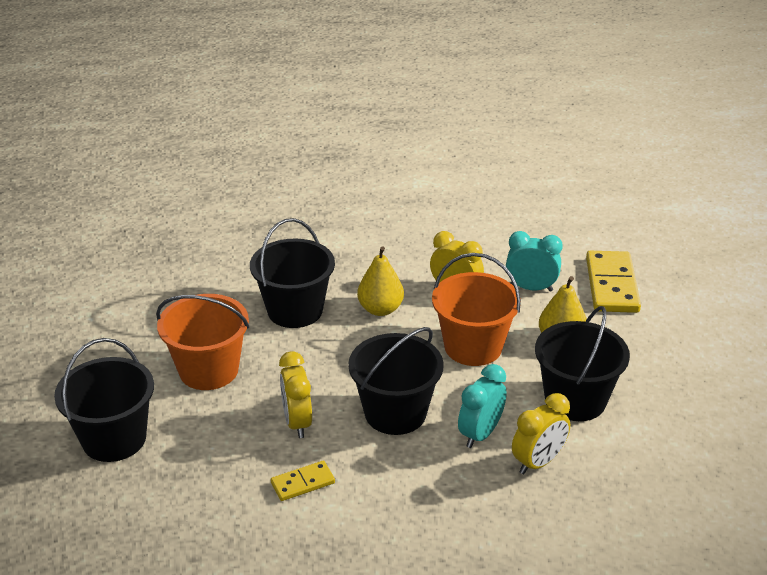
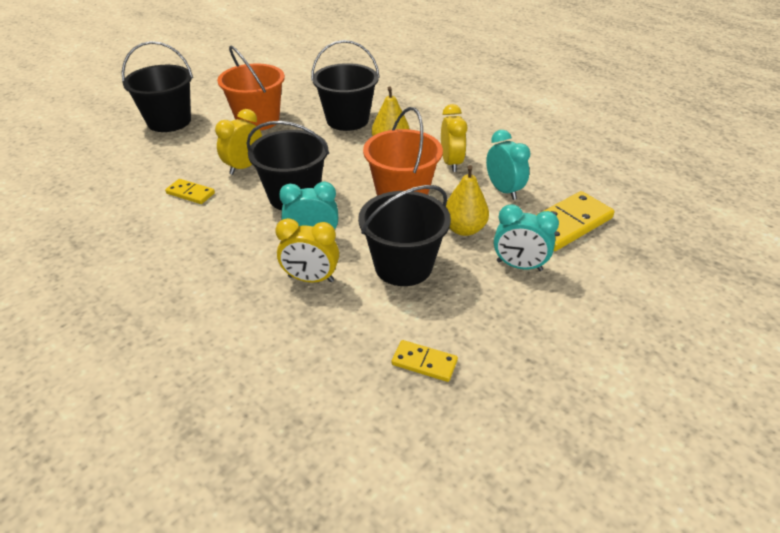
camera: 50 degrees right, 5 degrees up
(637, 340) = (519, 266): none -> turquoise clock
(700, 450) = (424, 362): none -> yellow domino

